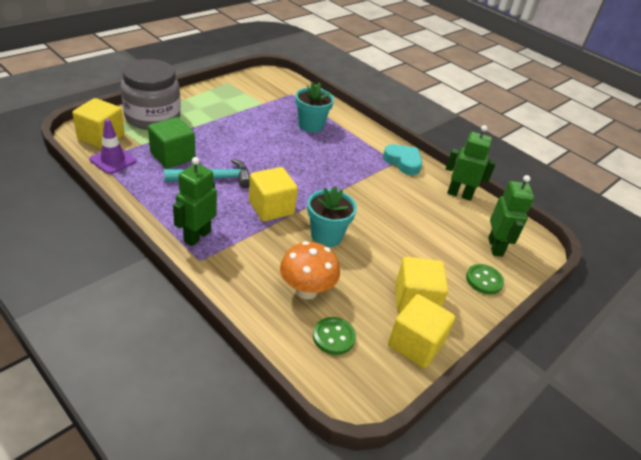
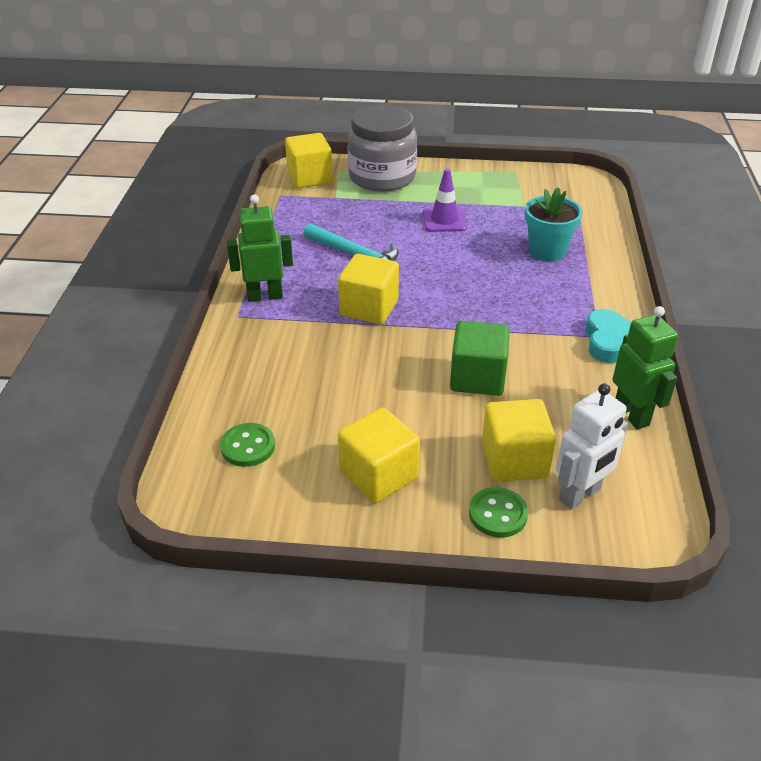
camera: 55 degrees right, 0 degrees up
(113, 160) = (291, 201): purple traffic cone -> purple traffic cone (444, 220)
(172, 156) = (347, 220): green cube -> green cube (477, 378)
(306, 290) = (286, 395): orange mushroom -> none
(326, 236) = (384, 362): turquoise flower pot -> none
(415, 344) = (311, 509): yellow cube -> yellow cube (514, 460)
(495, 247) = (580, 495): green robot -> white robot

